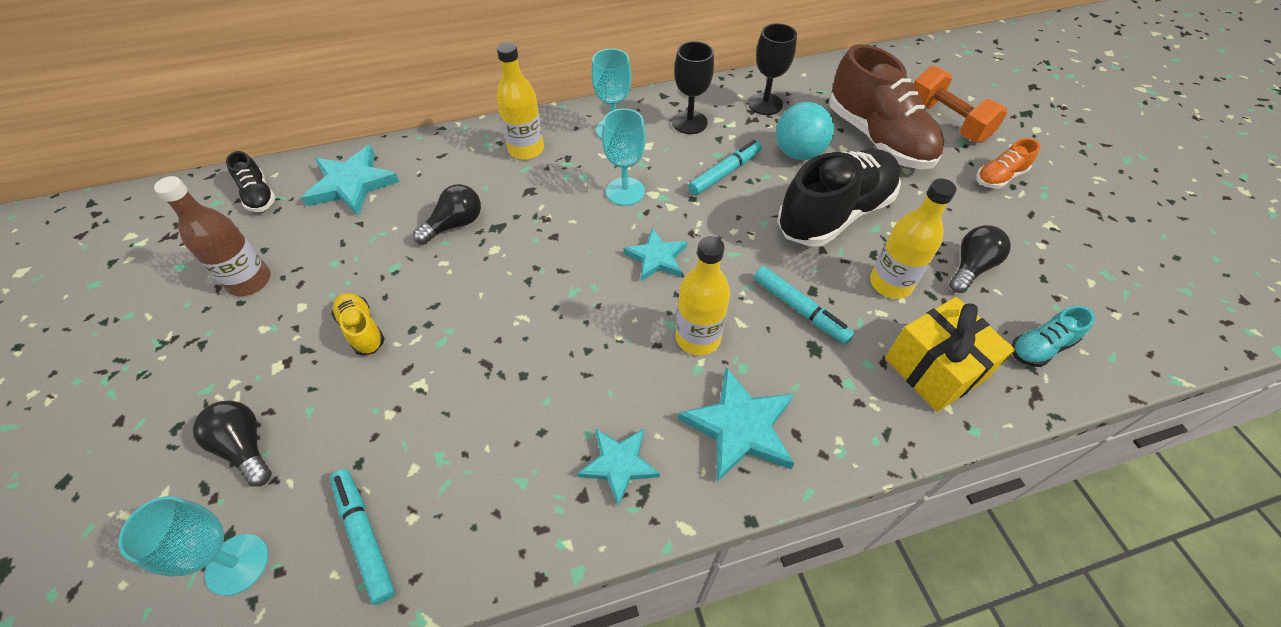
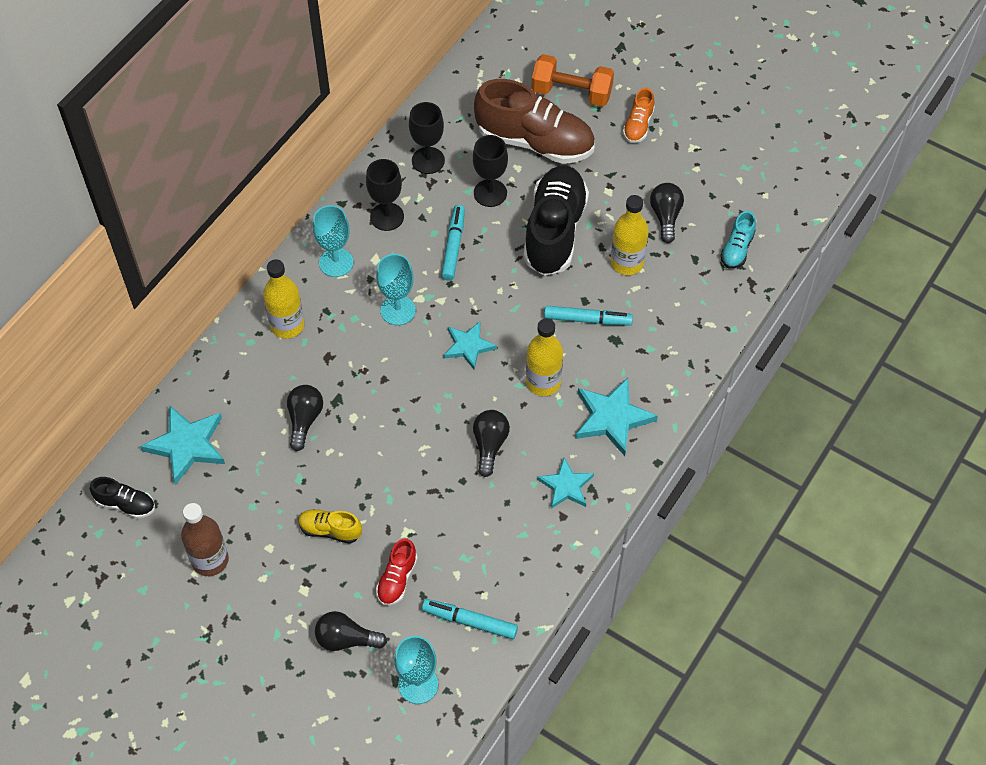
camera: 40 degrees left, 5 degrees up
(357, 425) = (397, 579): none -> red shoe
(584, 360) = (490, 445): none -> black light bulb
(798, 153) = (490, 193): turquoise ball -> black goblet
(934, 368) = (689, 305): yellow gift -> none

